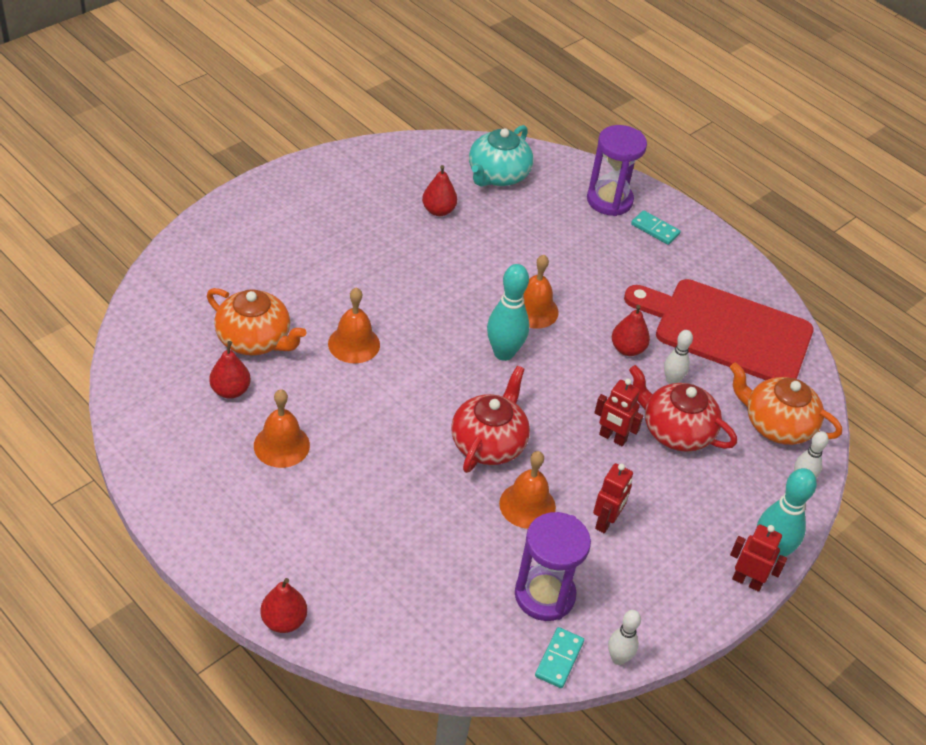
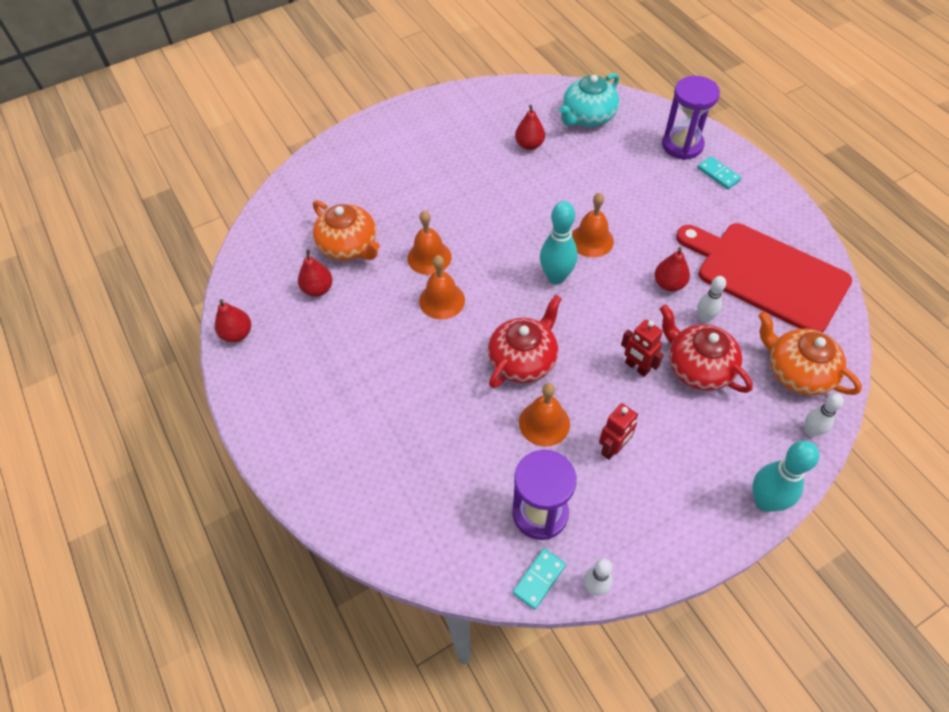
camera: 20 degrees right, 10 degrees up
(281, 445) = (346, 342): orange bell -> orange bell (442, 300)
(284, 621) = (306, 504): red pear -> red pear (237, 334)
(747, 581) = (737, 527): red robot -> none

